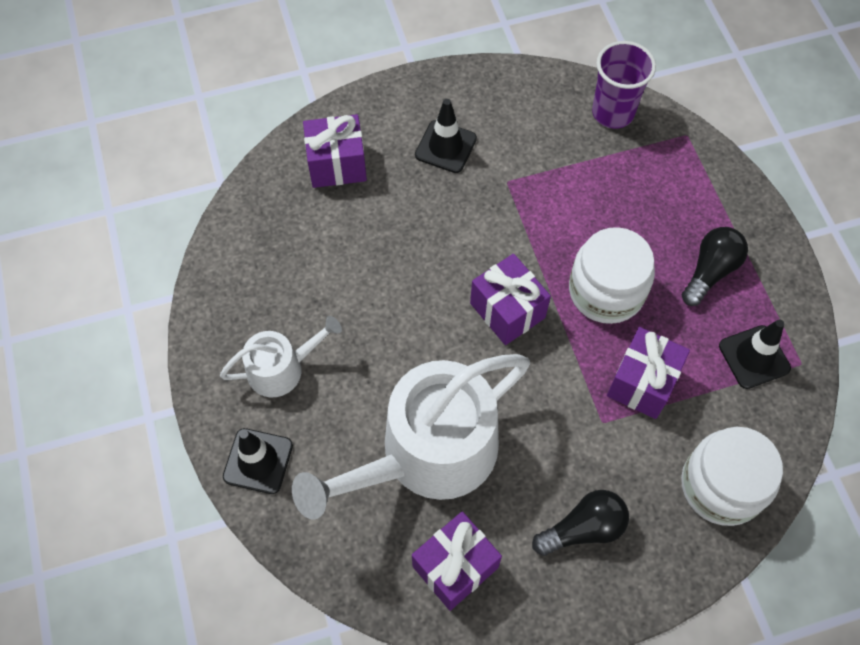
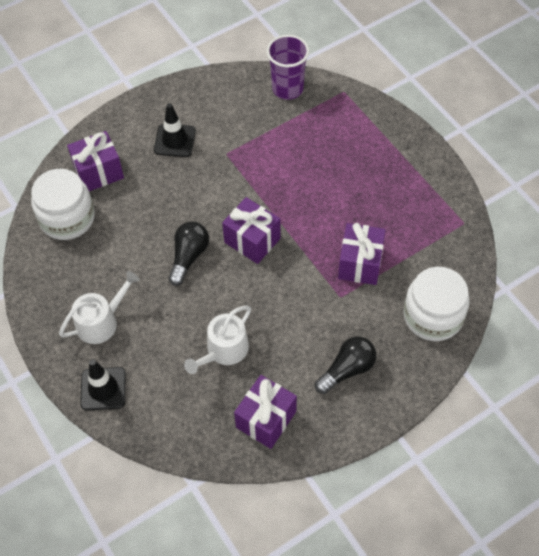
camera: 15 degrees left, 5 degrees down
(427, 453) = (224, 350): white watering can -> white watering can, size x0.50
(606, 291) = (317, 209): white jar -> white jar (67, 218)
(710, 271) = (385, 178): black light bulb -> black light bulb (189, 257)
(754, 357) = (431, 227): black traffic cone -> none

